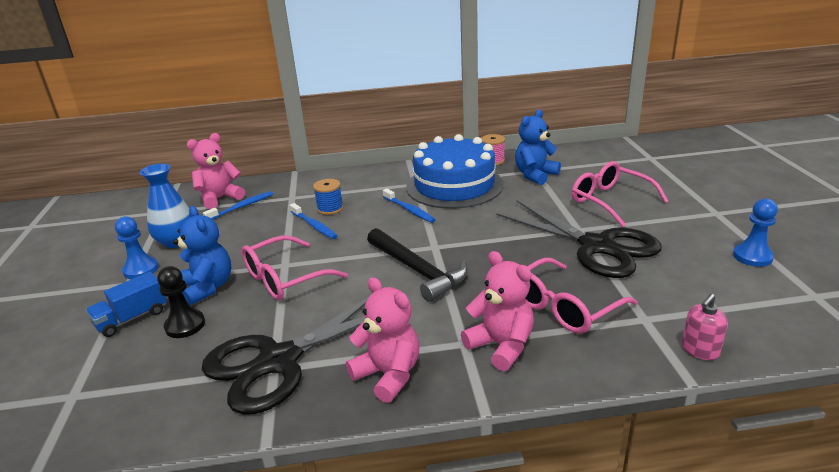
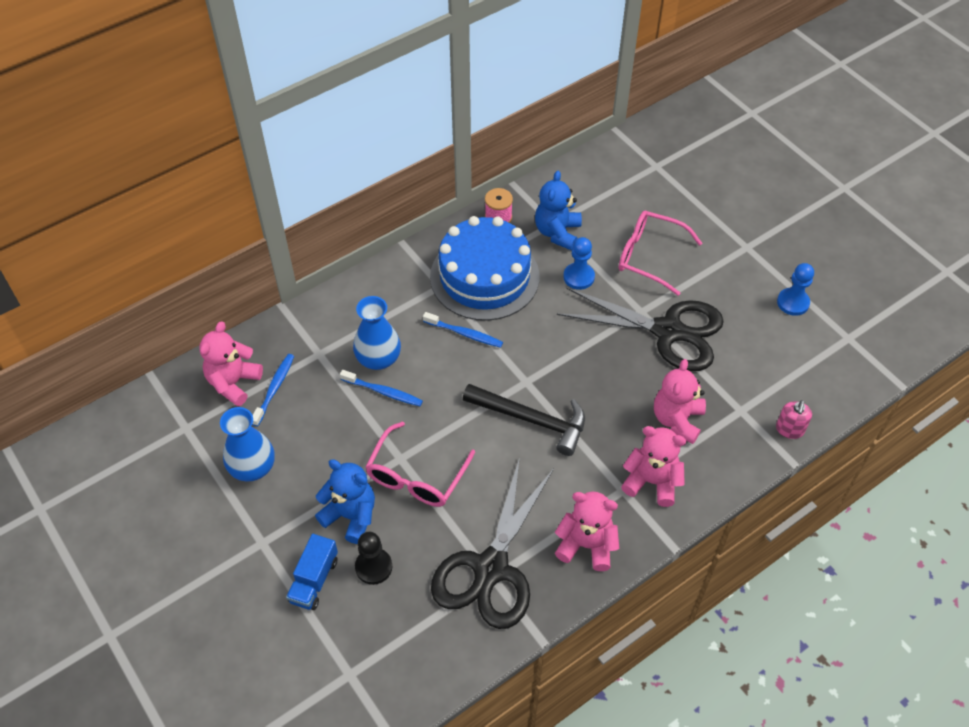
camera: 30 degrees left, 25 degrees up
(141, 270) = (256, 520): blue pawn -> blue pawn (578, 277)
(330, 208) = (378, 359): blue spool -> blue vase
(564, 307) = (677, 420): pink glasses -> pink teddy bear

